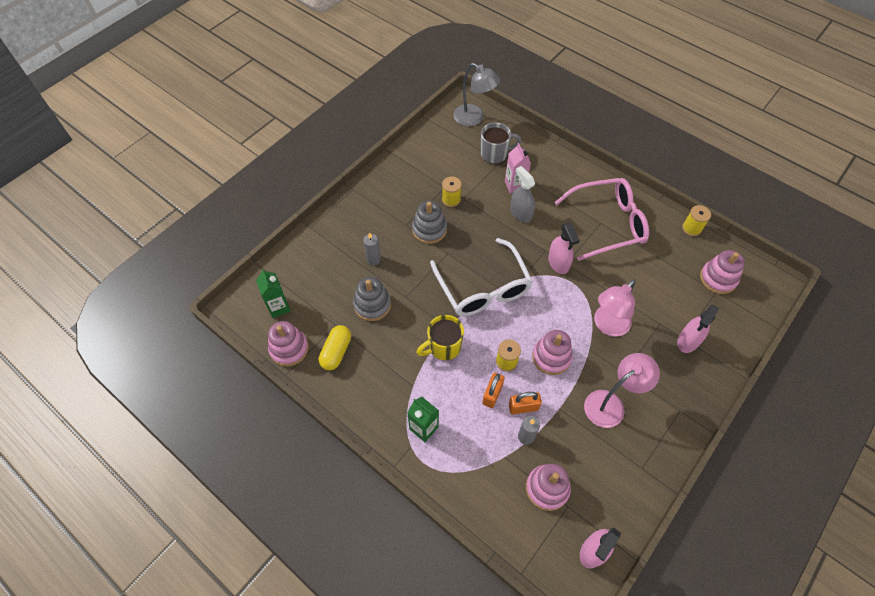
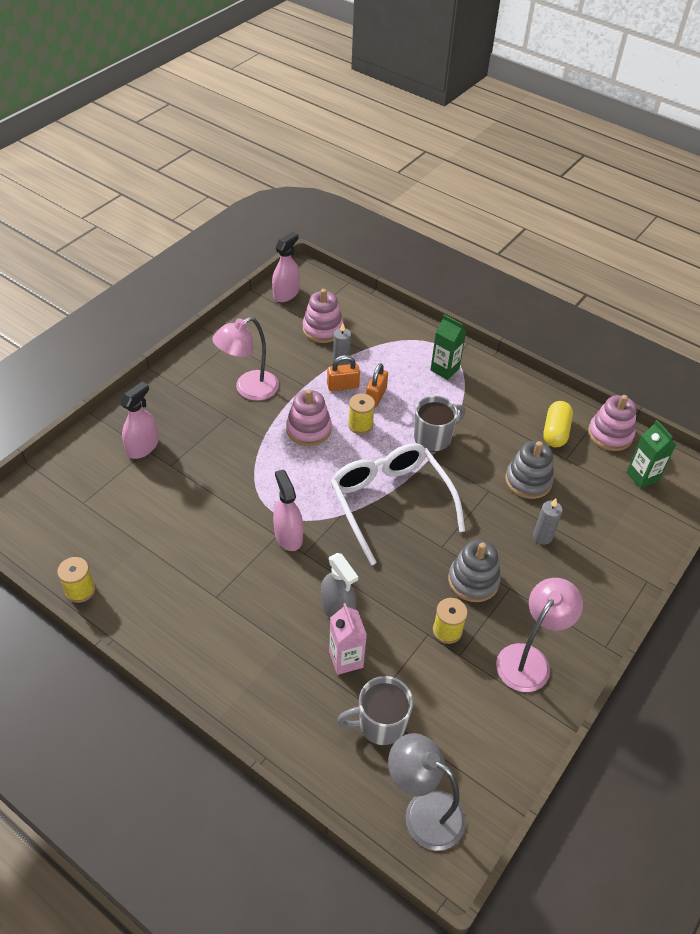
camera: 175 degrees right, 10 degrees down
(443, 347) = (433, 438): yellow mug -> grey mug
(607, 223) = (206, 595): pink glasses -> none
(607, 326) = (236, 461): pink lamp -> pink lamp (529, 659)
(718, 278) = (73, 518): pink stacking toy -> none

